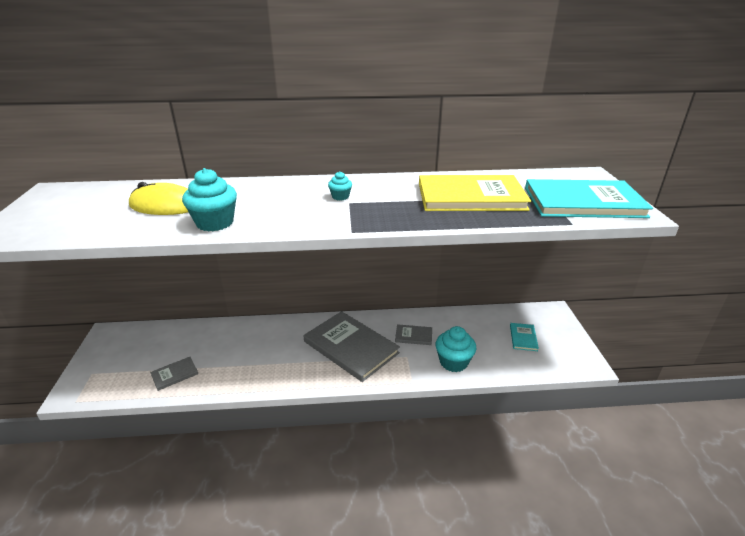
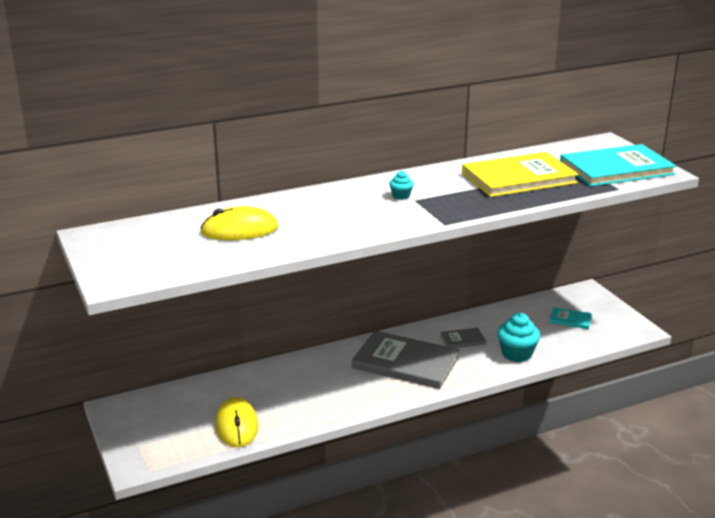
camera: 20 degrees left, 5 degrees down
(175, 374) = (236, 425): grey book -> yellow mouse
(215, 223) = (312, 237): turquoise cupcake -> none
(523, 338) = (570, 320): turquoise book -> turquoise book turned 60 degrees counterclockwise

